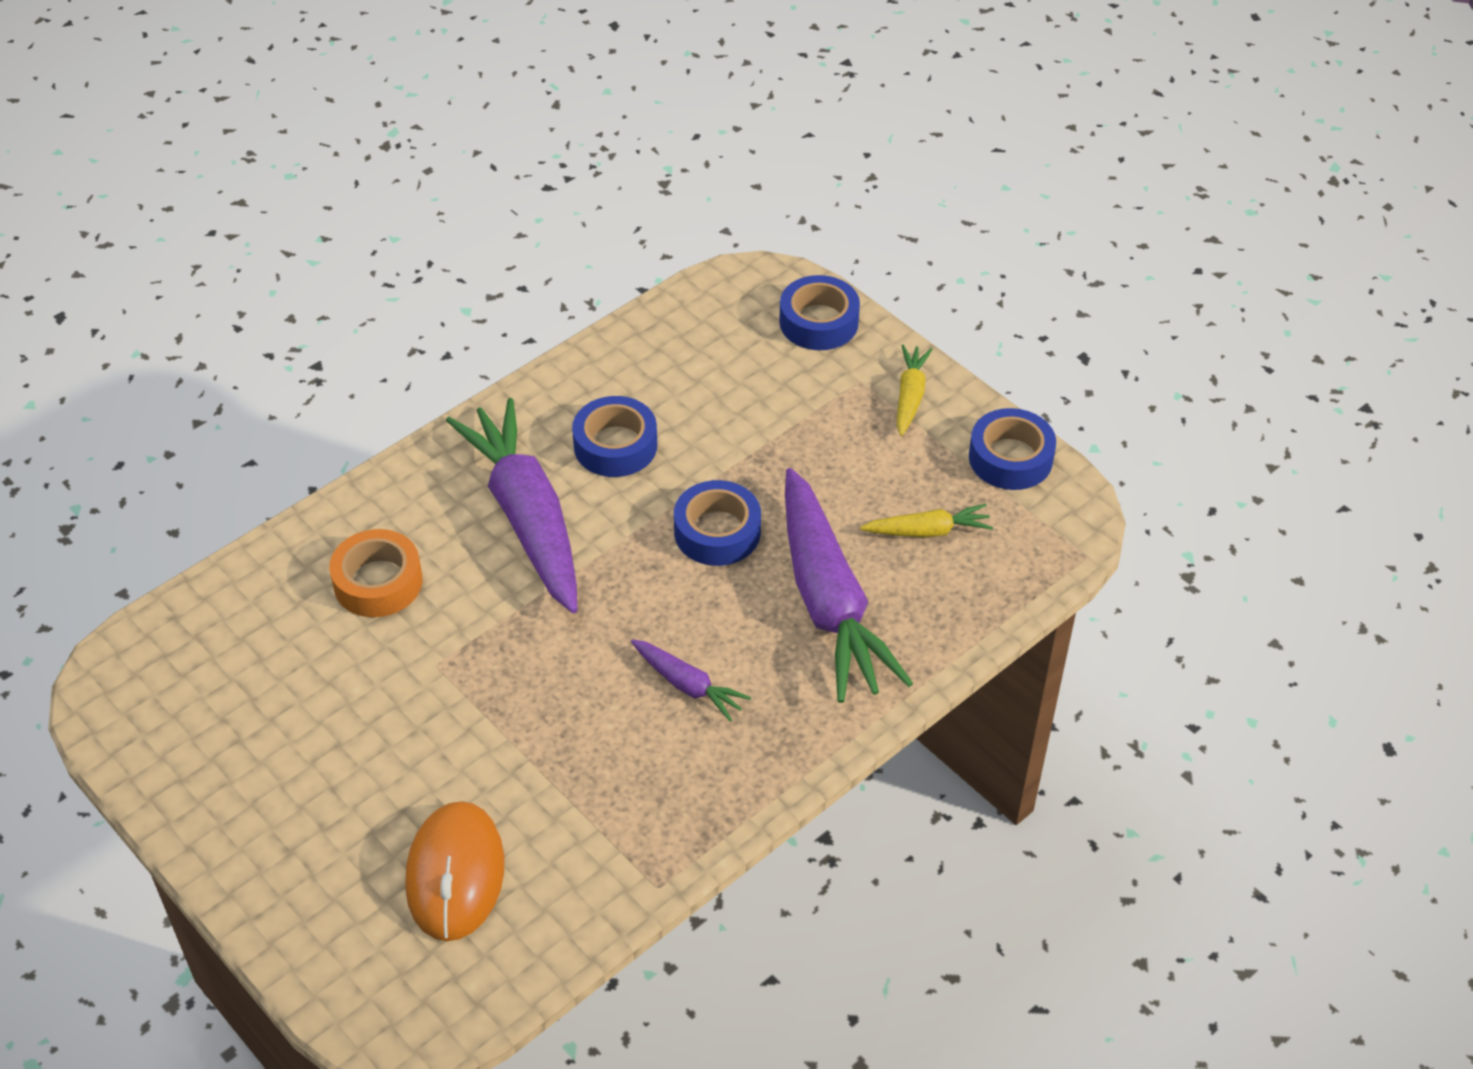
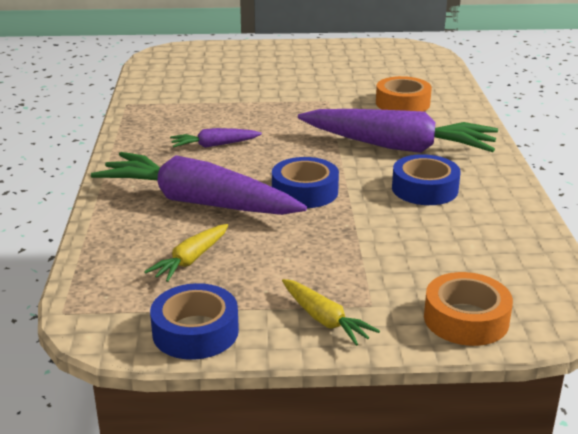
camera: 130 degrees right, 20 degrees down
(455, 874) = (209, 74): orange mouse -> none
(818, 322) = (466, 319): blue tape -> orange tape

